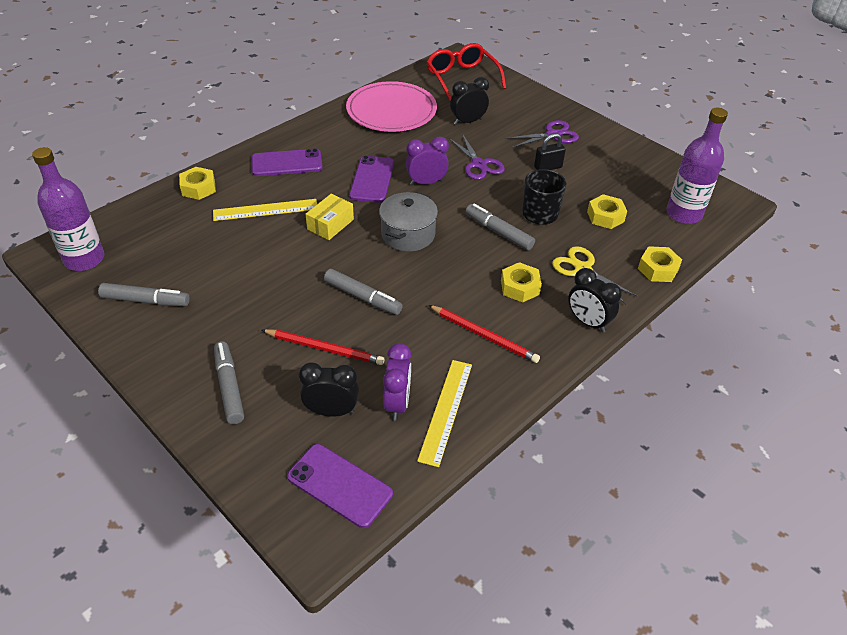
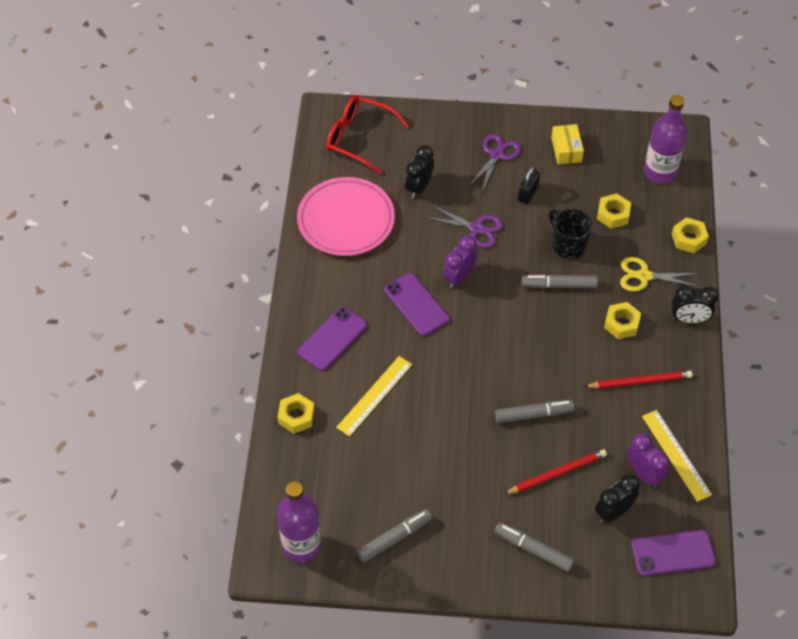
camera: 40 degrees left, 10 degrees up
(330, 224) = (438, 371): yellow box -> yellow box (566, 150)
(408, 234) = (501, 336): grey pot -> none

